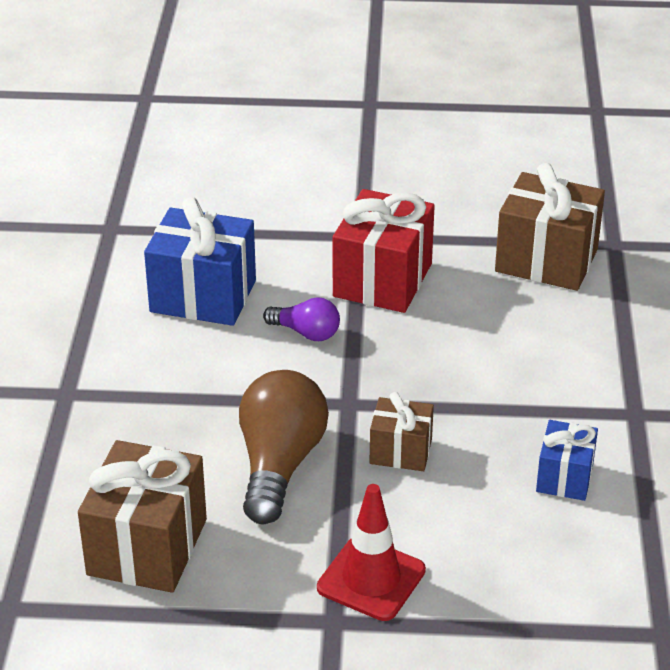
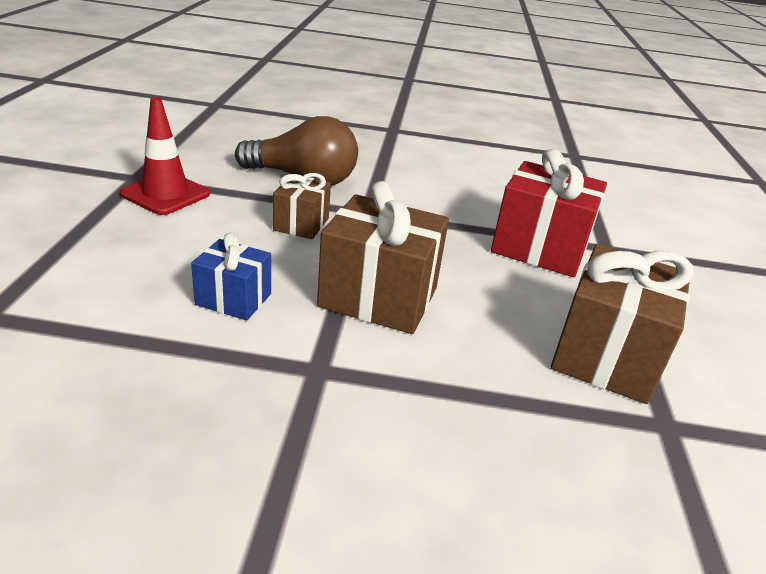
camera: 90 degrees right, 5 degrees down
(147, 547) = (242, 136): brown gift -> brown gift (378, 297)
(203, 296) = (500, 175): blue gift -> none
(306, 333) = (458, 206): purple light bulb -> none

